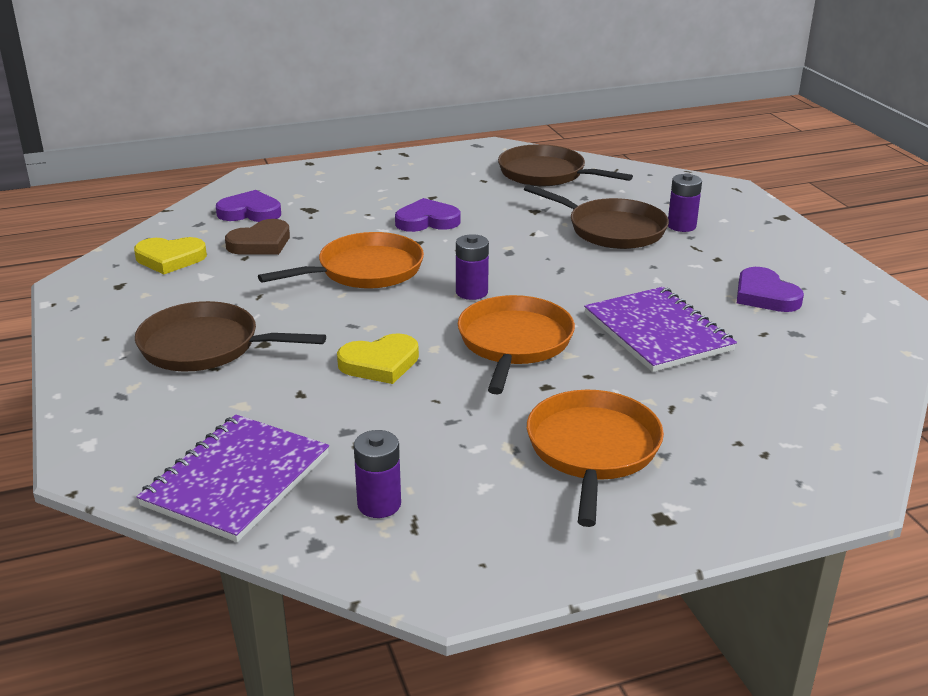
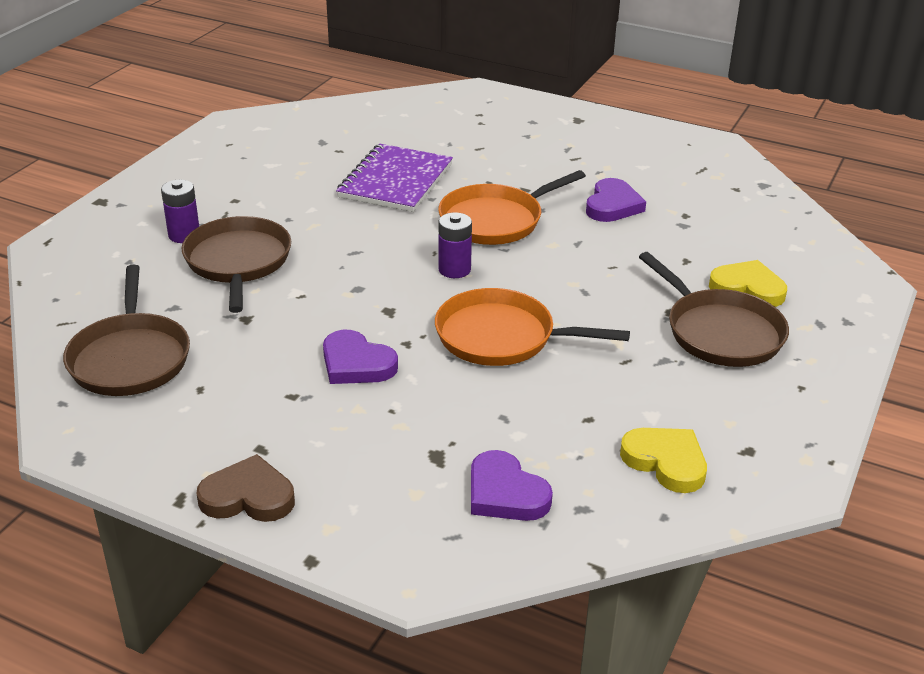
camera: 135 degrees left, 5 degrees up
(237, 480) = (779, 231): purple notebook -> none
(261, 243) = (551, 430): brown heart -> brown heart (248, 496)
(379, 504) = (709, 184): purple battery -> none
(380, 363) = (605, 253): yellow heart -> yellow heart (748, 288)
(592, 450) = (559, 153): orange pan -> none
(765, 295) = (278, 165): purple heart -> purple heart (612, 205)

